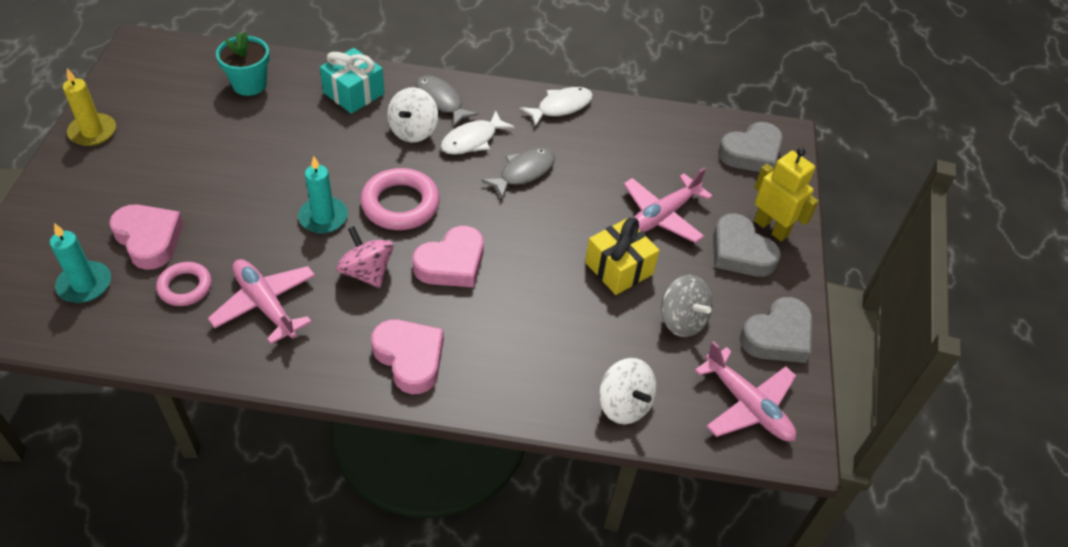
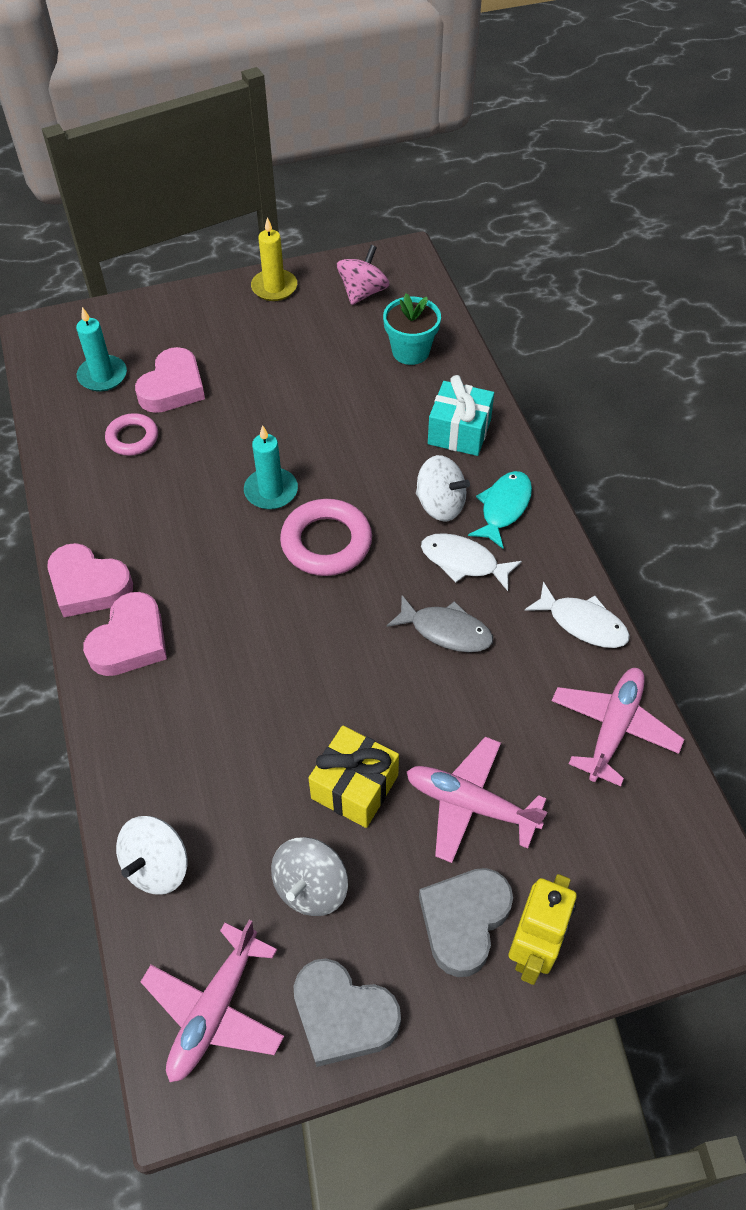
camera: 70 degrees right, 5 degrees up
(265, 304) = (141, 501): pink plane -> pink plane (613, 728)
(367, 272) = (220, 557): pink spinning top -> pink spinning top (363, 292)
(413, 130) = (440, 505): white spinning top -> white spinning top turned 150 degrees counterclockwise
(441, 101) = (503, 507): grey fish -> turquoise fish
(451, 263) = (271, 622): pink heart -> pink heart (88, 585)
(751, 153) = (663, 877): grey heart -> none

